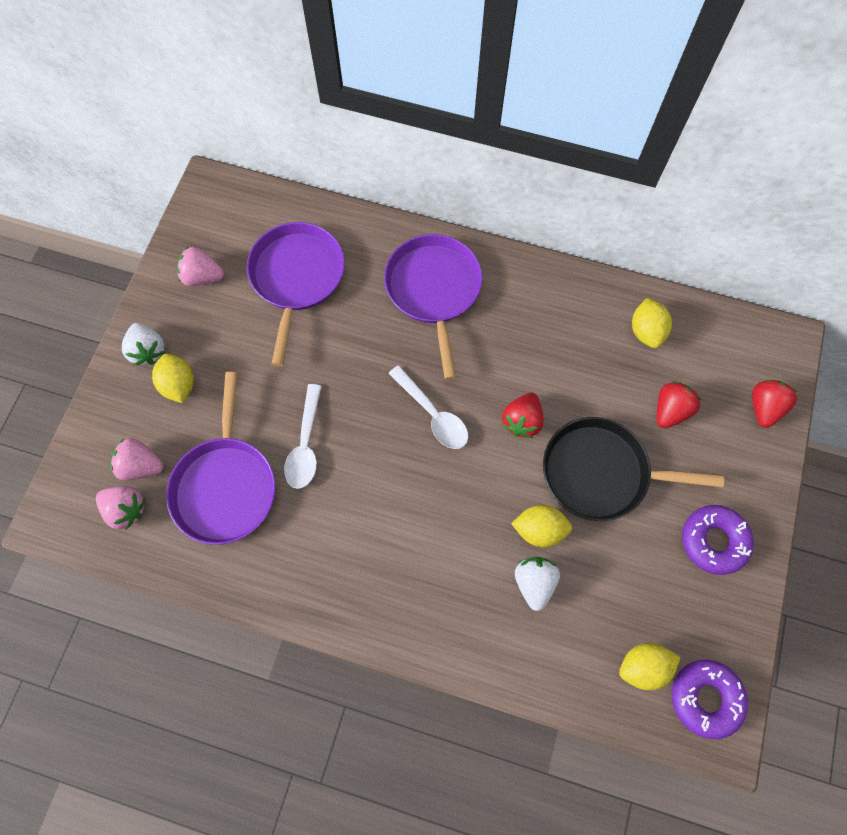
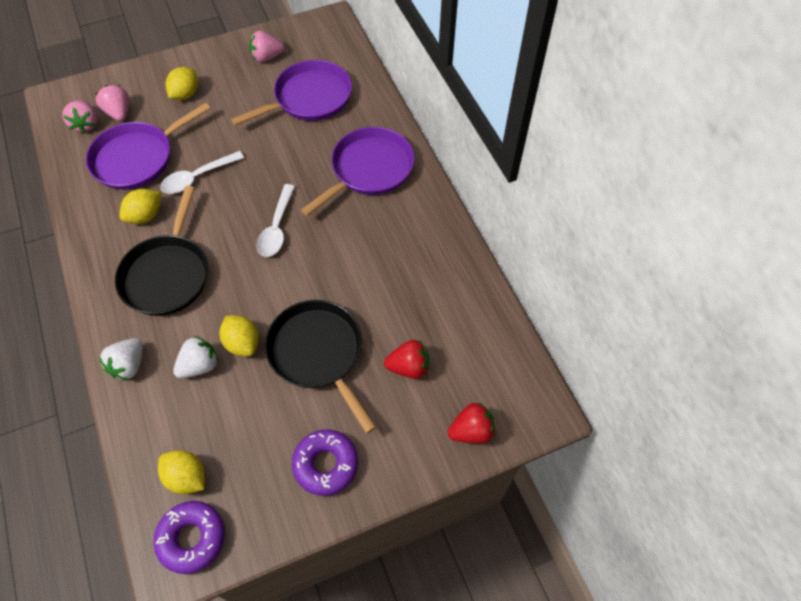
camera: 50 degrees right, 10 degrees down
(148, 350) = (195, 67): white strawberry -> white strawberry (129, 365)
(202, 277) = (267, 57): pink strawberry -> pink strawberry turned 75 degrees counterclockwise
(405, 548) = (167, 275): none -> black pan
(522, 421) = (316, 280): red strawberry -> none
(646, 331) = (459, 310): yellow lemon -> yellow lemon (145, 216)

